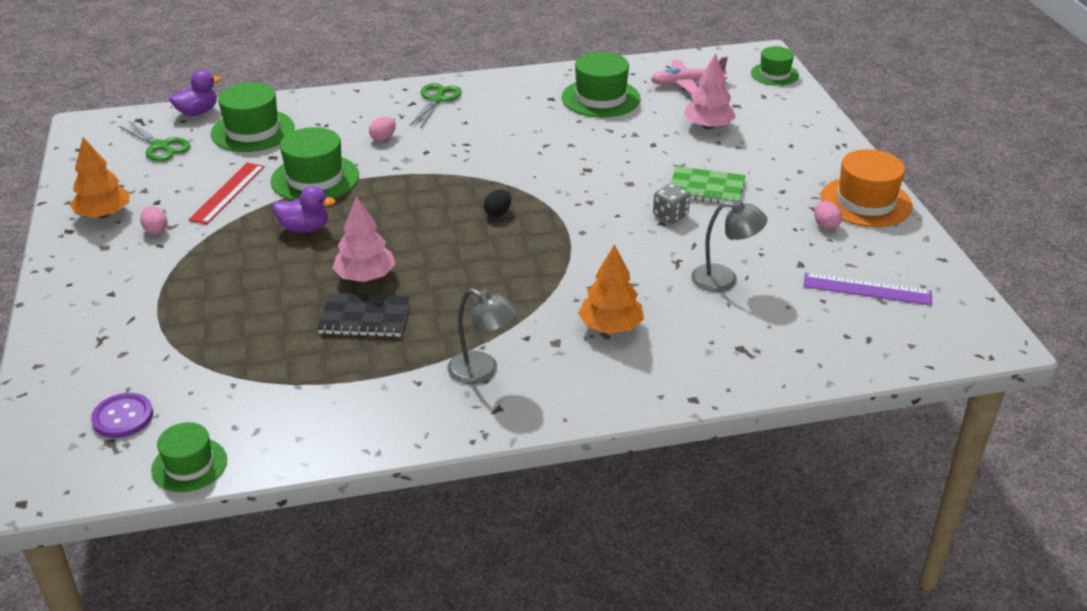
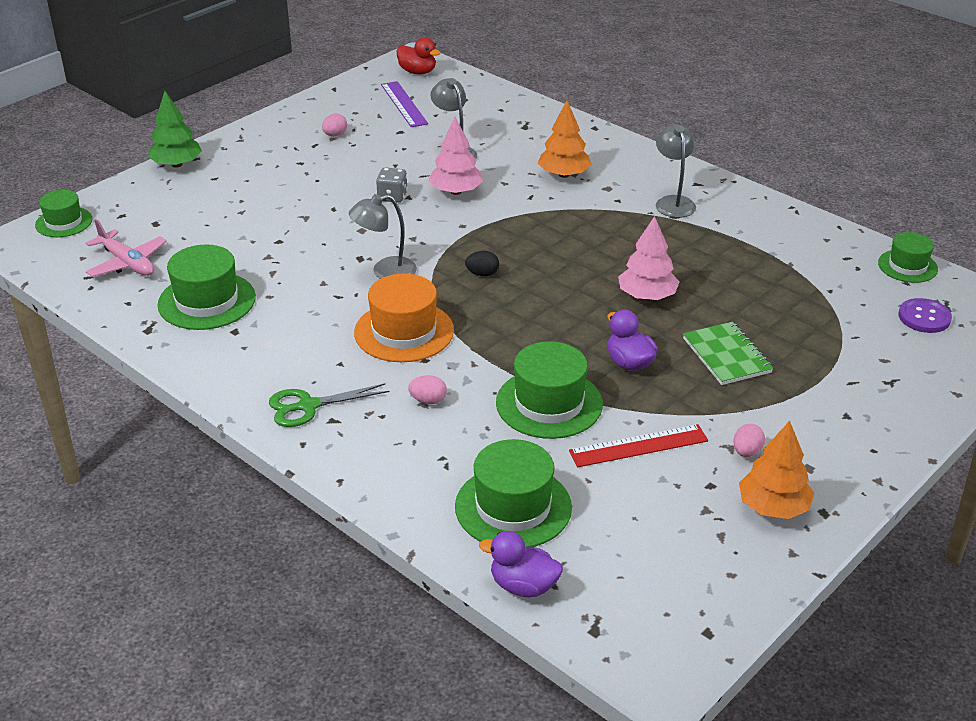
camera: 125 degrees left, 0 degrees up
(160, 146) = (623, 561): green scissors -> none
(364, 318) = (691, 272): black notebook -> none
(555, 173) = (385, 271): none -> grey lamp
(706, 188) = (331, 194): green notebook -> green notebook (726, 355)
(708, 126) = (215, 225): pink tree -> pink tree (456, 191)
(833, 135) = (177, 164): none -> green tree
(866, 202) = (282, 128): orange hat -> orange hat (404, 332)
(951, 330) = (417, 72): none -> red duck

